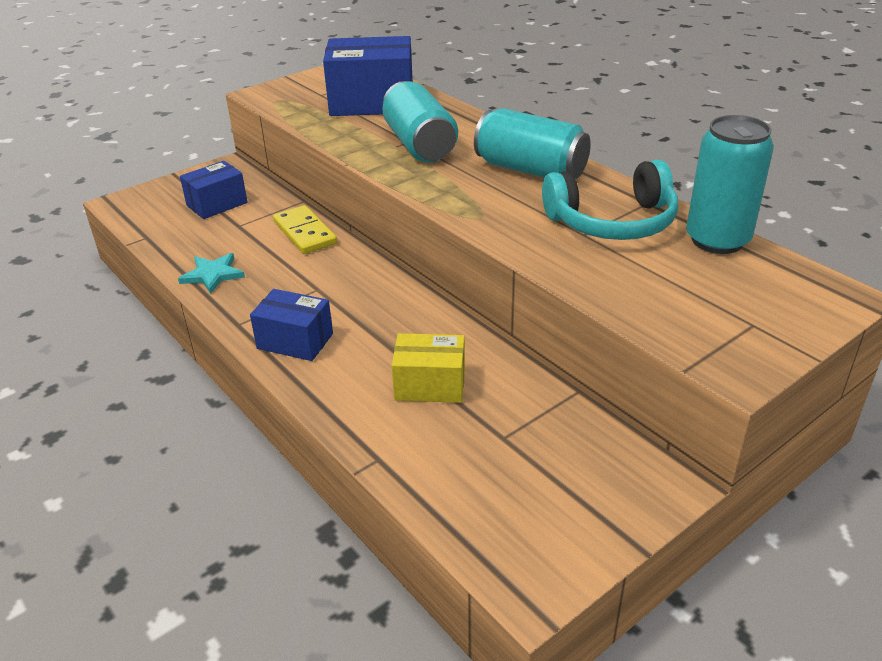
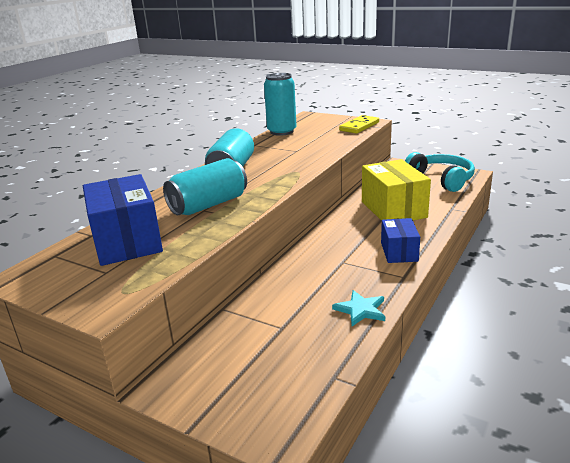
camera: 110 degrees left, 10 degrees down
(217, 204) = (250, 357): blue box -> none
(305, 233) = (275, 290): yellow domino -> yellow domino (359, 126)
(430, 385) = (393, 209): yellow box -> yellow box, size x1.70
(612, 221) = (279, 147): turquoise headphones -> turquoise headphones (441, 179)

